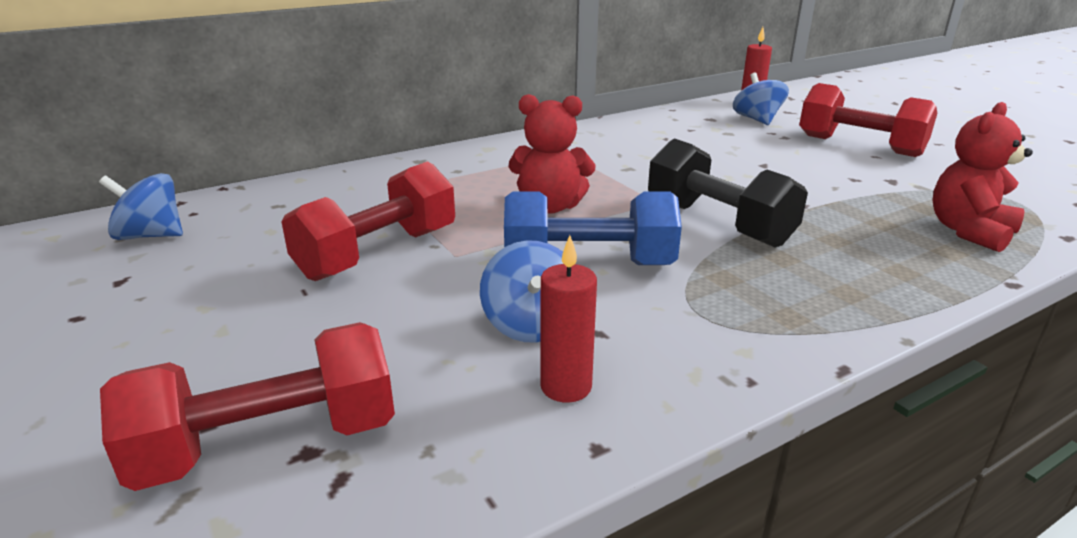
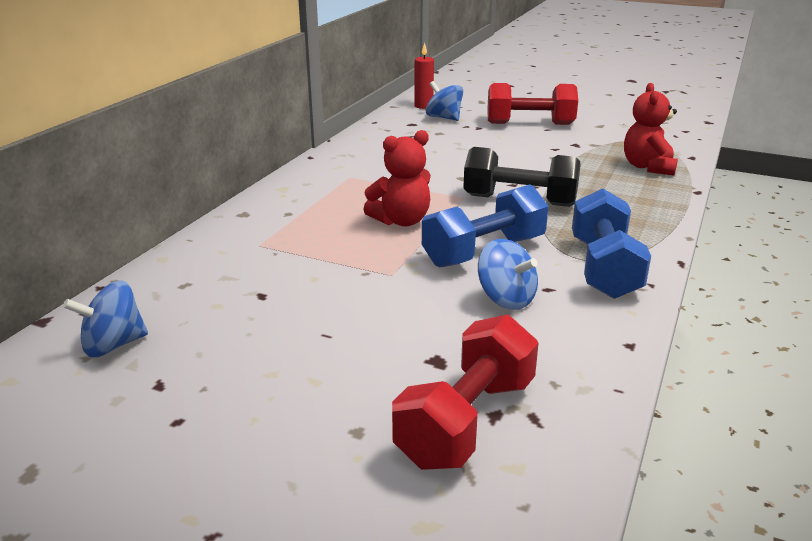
camera: 35 degrees left, 0 degrees up
(378, 253) = (335, 292): red dumbbell -> none
(566, 387) = (573, 323): red candle -> none
(711, 335) = (604, 268): none -> blue dumbbell

